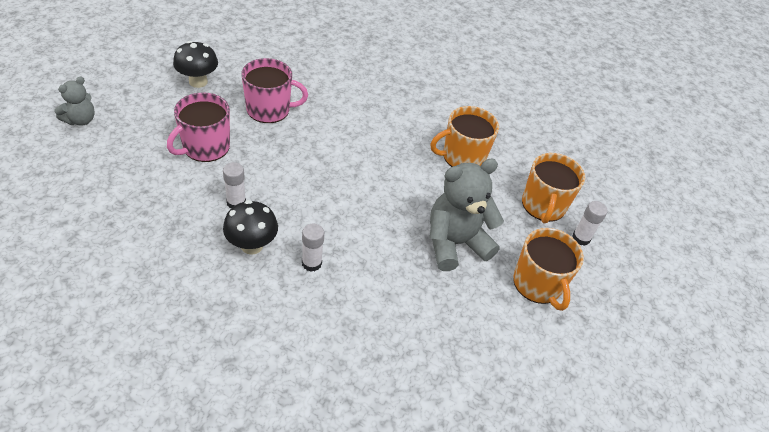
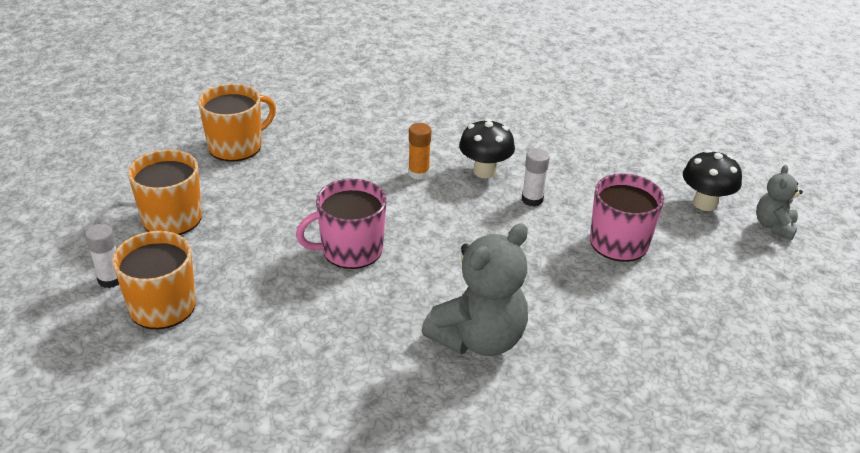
camera: 165 degrees right, 10 degrees down
(198, 82) = (723, 321): black mushroom -> black mushroom (705, 203)
(269, 109) = (596, 314): pink mug -> pink mug (350, 250)
(311, 263) = (418, 173): white glue stick -> orange glue stick
(455, 243) = (275, 229): grey teddy bear -> grey teddy bear (479, 339)
(462, 157) = (293, 337): orange mug -> orange mug (236, 146)

